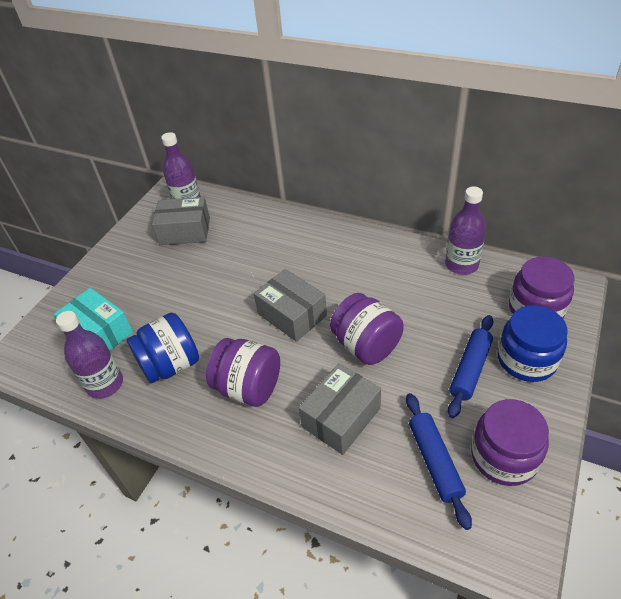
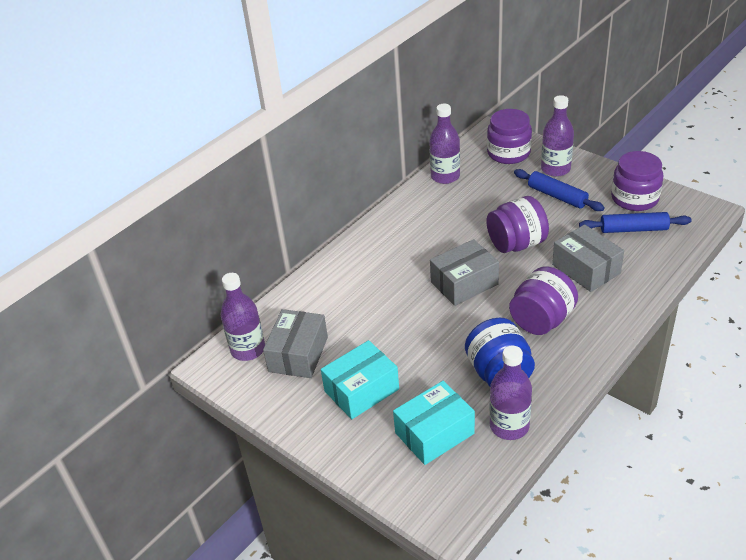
camera: 75 degrees left, 5 degrees down
(147, 277) = (361, 390): none -> turquoise box
(526, 359) = (555, 169): blue jar -> purple bottle

